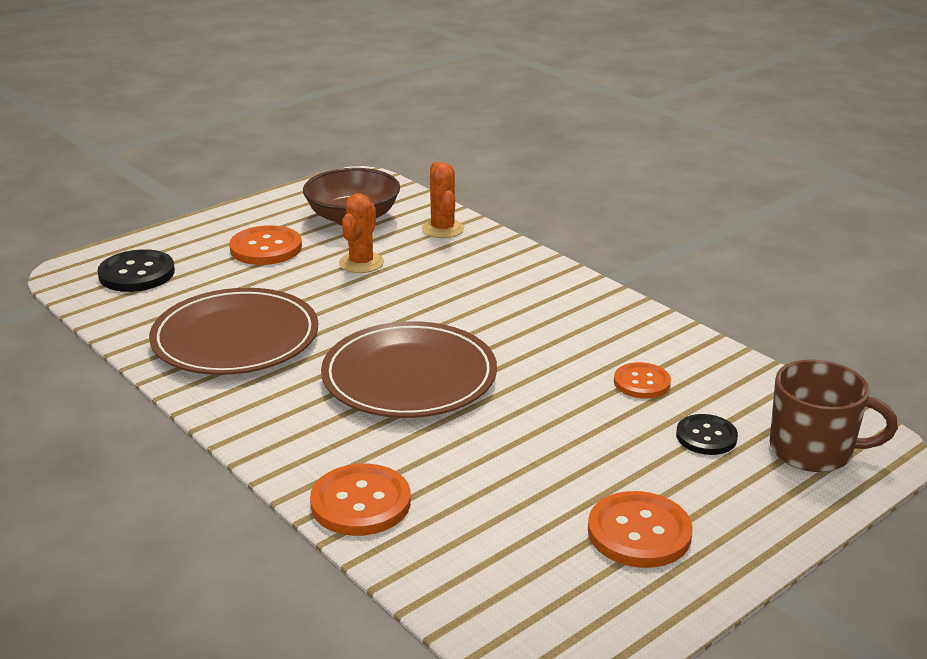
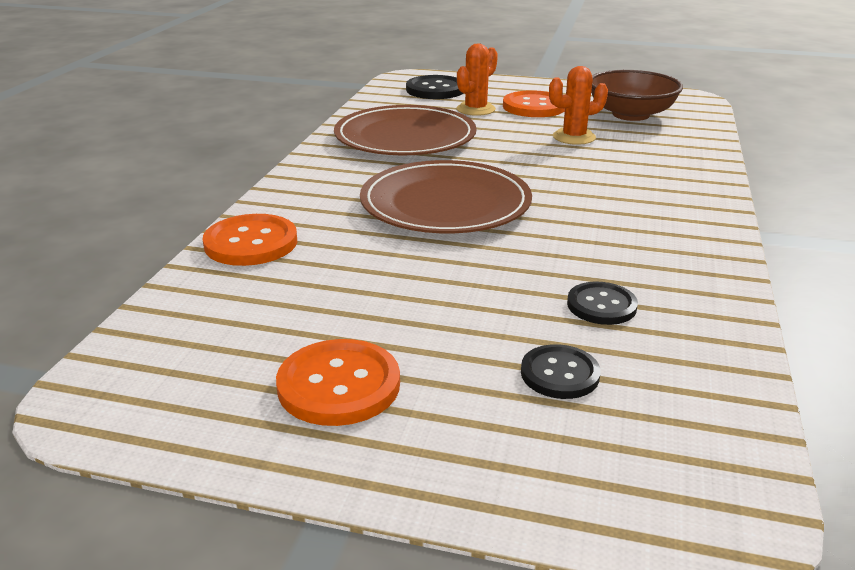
camera: 55 degrees right, 0 degrees up
(442, 229) = (683, 144): orange cactus -> orange cactus (476, 109)
(642, 382) = (601, 305): orange button -> black button
(813, 451) = (639, 462): brown mug -> none

